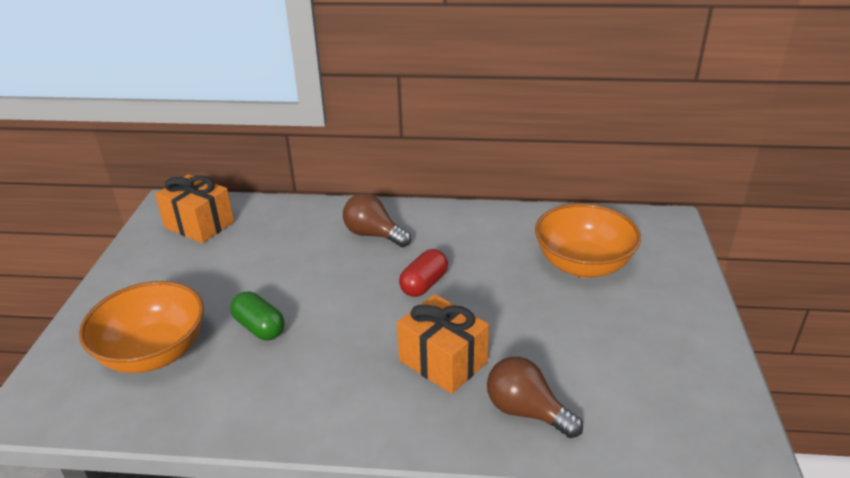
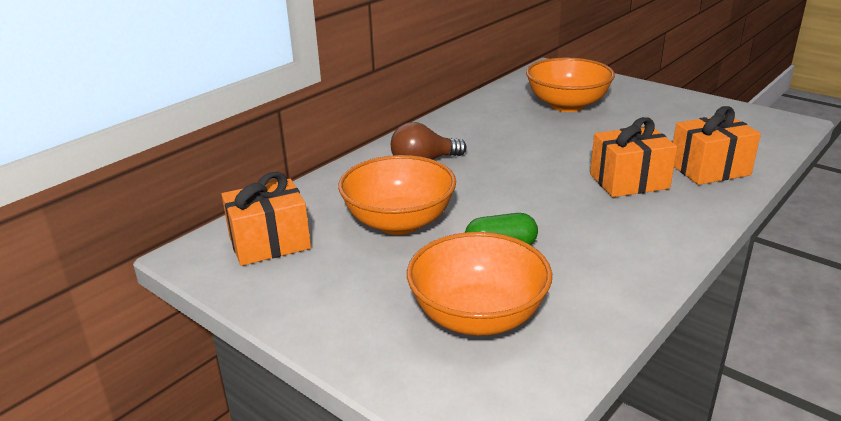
camera: 55 degrees left, 5 degrees down
(265, 264) = (399, 222): none -> orange bowl
(424, 284) = (523, 162): red capsule -> none
(526, 411) = (709, 169): brown light bulb -> orange gift

